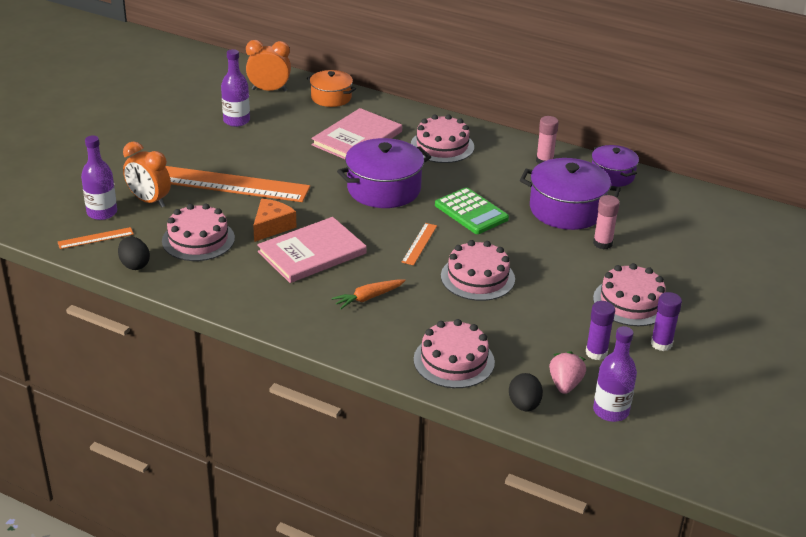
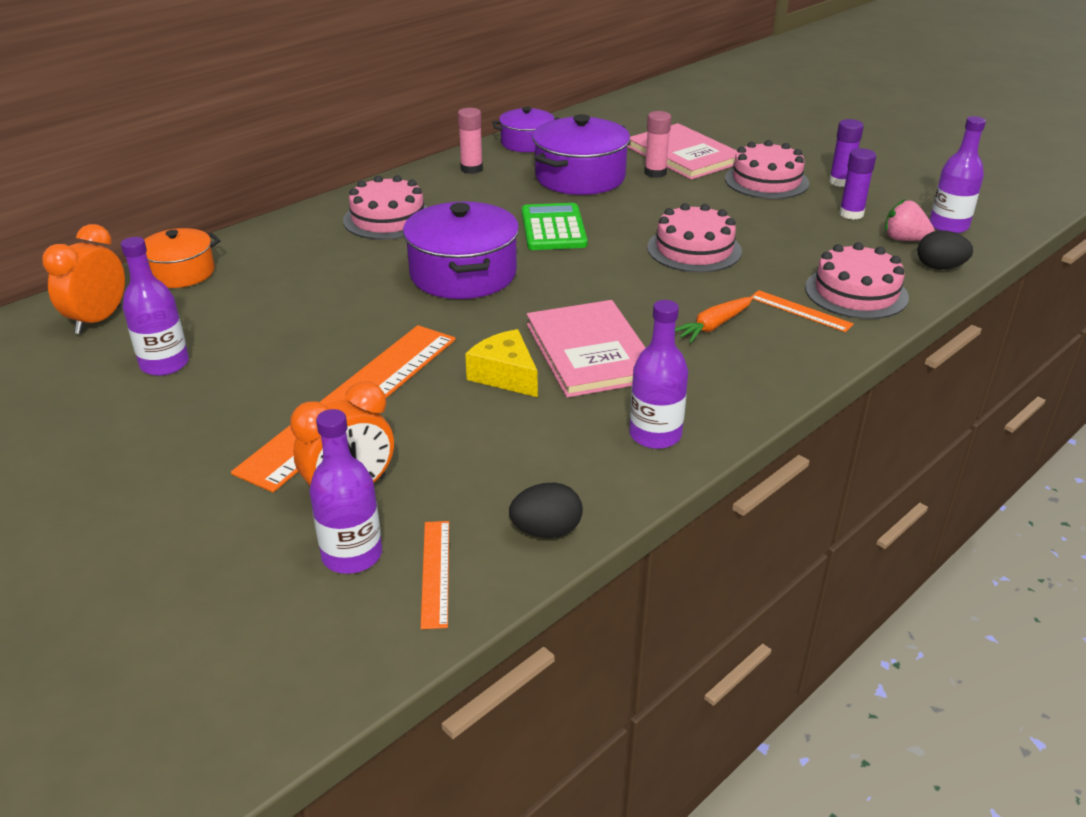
camera: 70 degrees left, 0 degrees up
(198, 239) = (504, 450): pink cake -> none
(231, 289) = (655, 435): none -> purple bottle
(272, 226) = (505, 375): orange cheese -> yellow cheese
(357, 138) = (316, 272): pink book -> pink book (683, 155)
(368, 298) = (713, 326): orange carrot -> orange carrot turned 60 degrees clockwise
(419, 244) = (606, 272): orange ruler -> orange ruler (800, 311)
(471, 212) = (553, 228): green calculator -> green calculator turned 75 degrees counterclockwise

